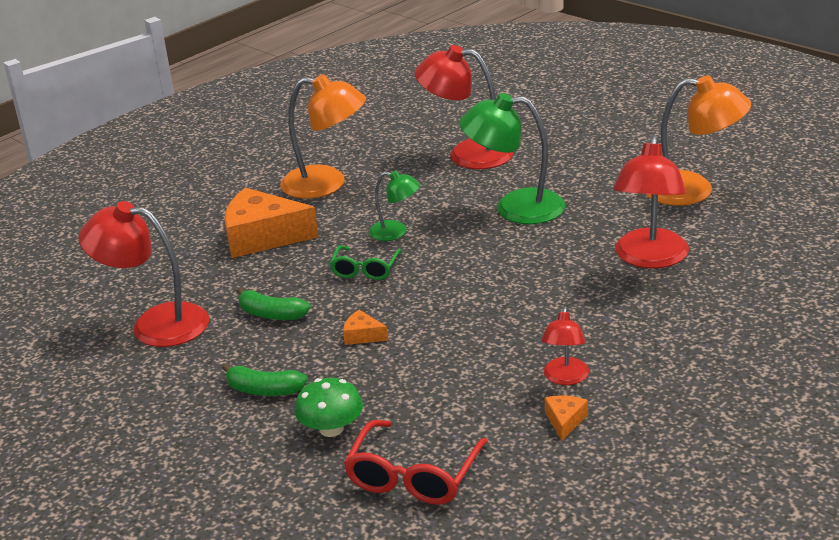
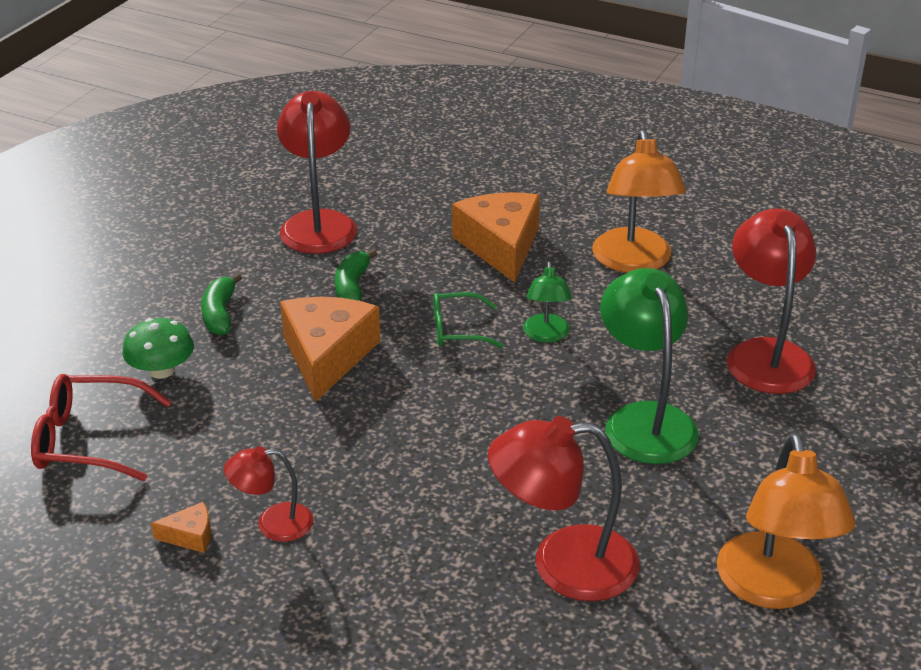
camera: 70 degrees right, 5 degrees up
(362, 335) = (327, 356): orange cheese -> orange cheese, size x2.30

